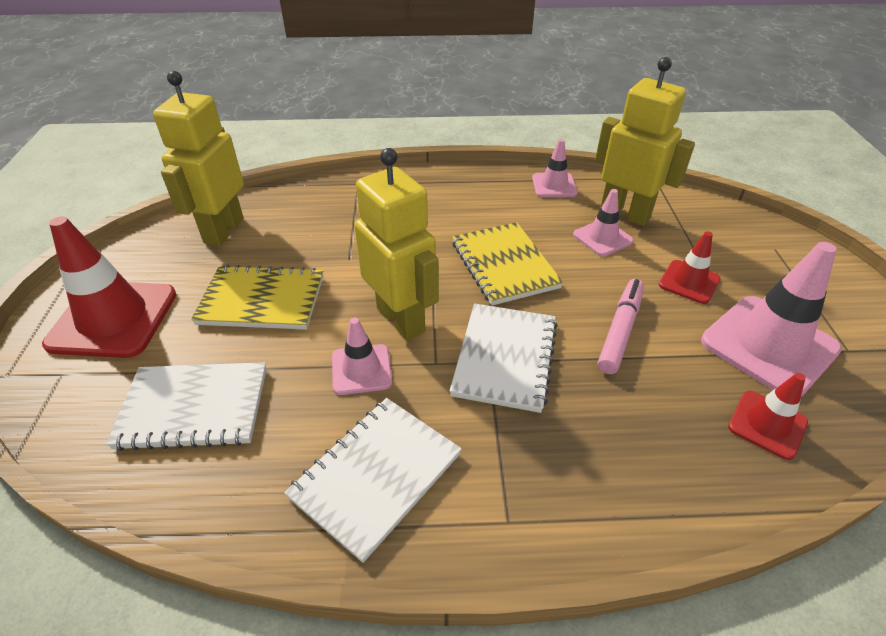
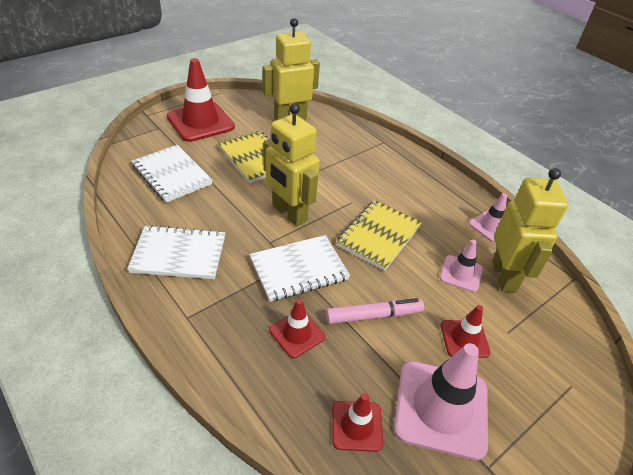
camera: 50 degrees right, 0 degrees up
(361, 369) = (240, 216): pink traffic cone -> none
(401, 319) = (289, 214): yellow robot -> yellow robot turned 120 degrees clockwise
(608, 412) = (297, 334): none -> red traffic cone

